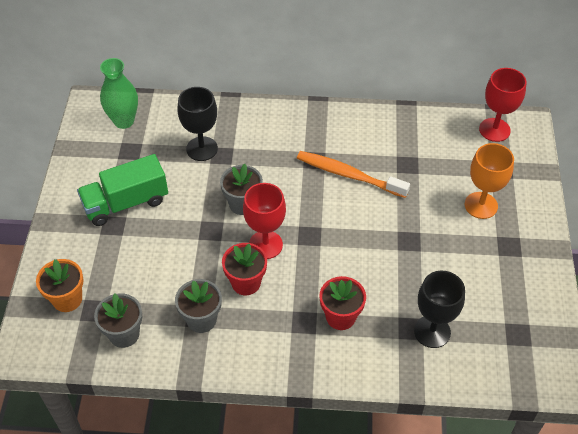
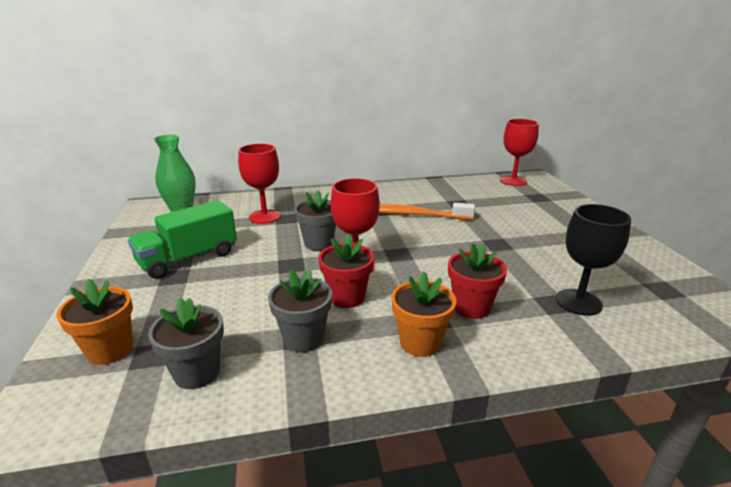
camera: 15 degrees left, 25 degrees down
(202, 149) = (264, 217): black goblet -> red goblet
(284, 343) = (420, 342): none -> orange flower pot
(481, 205) = (541, 216): orange goblet -> none

